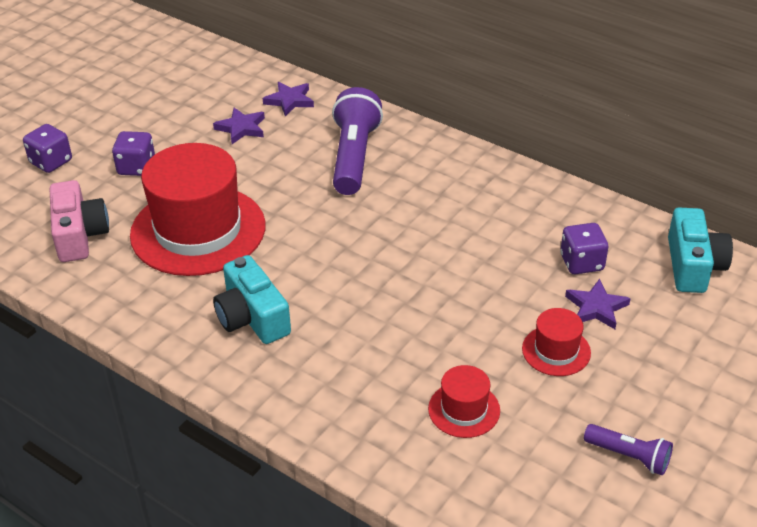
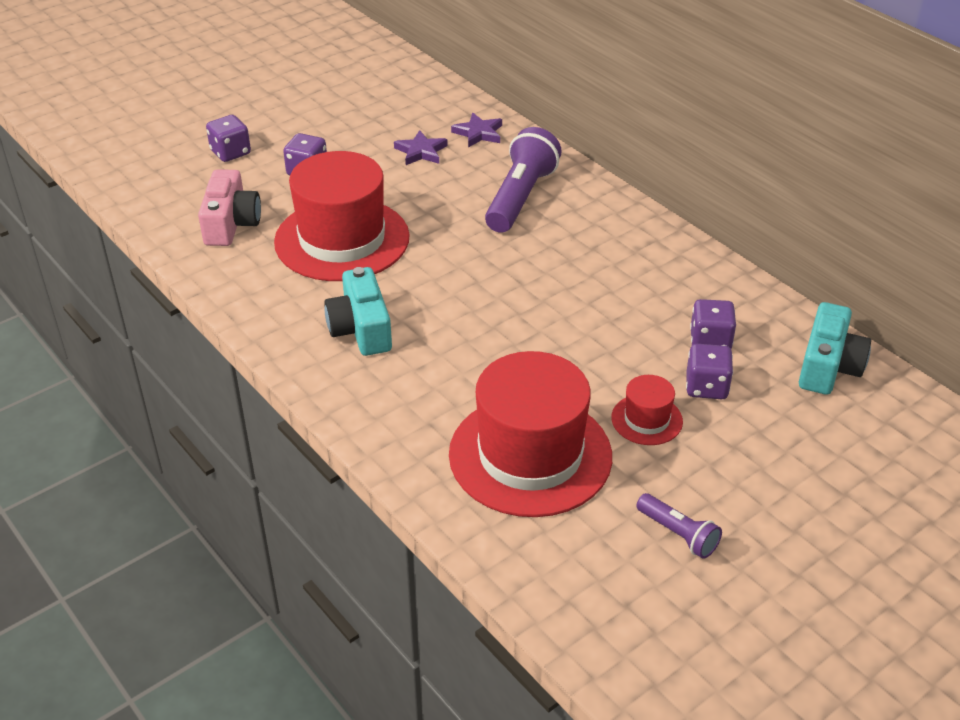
camera: 15 degrees right, 0 degrees up
(464, 409) = (530, 455): red hat -> red hat, size x2.23
(596, 307) = (706, 387): purple star -> purple dice

